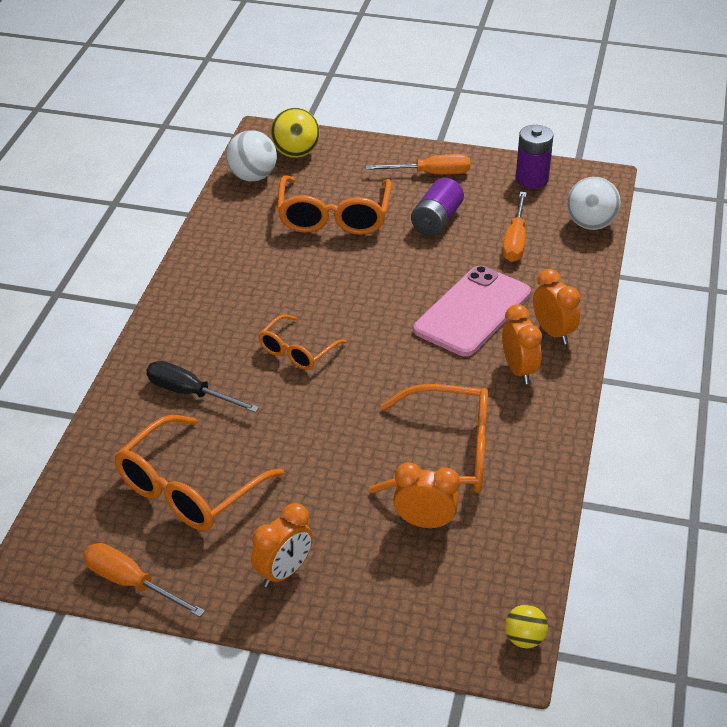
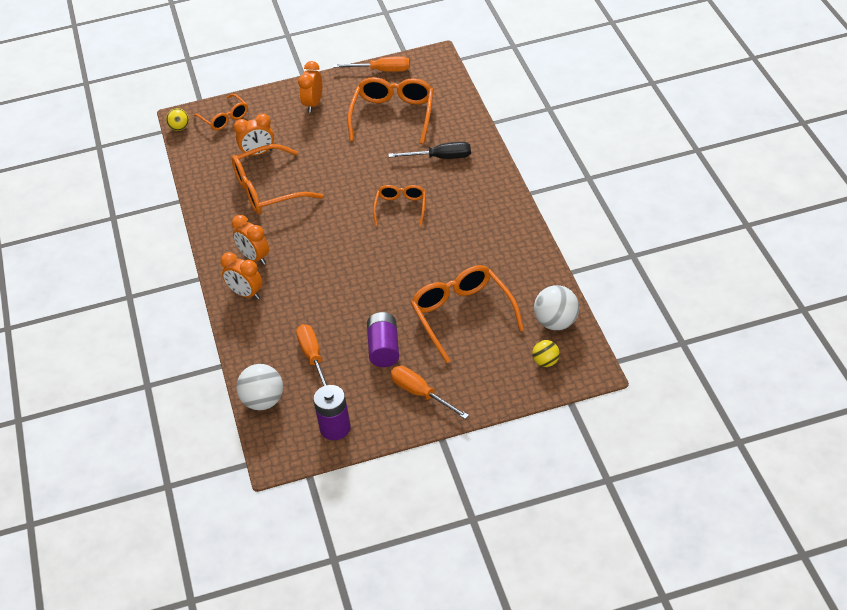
camera: 155 degrees right, 5 degrees up
(295, 153) = (546, 362): yellow ball -> yellow ball, size x0.59
(431, 174) = (421, 394): orange screwdriver -> orange screwdriver turned 75 degrees clockwise
(439, 620) = (224, 118): none -> orange glasses
(472, 311) = (308, 285): pink phone -> none

